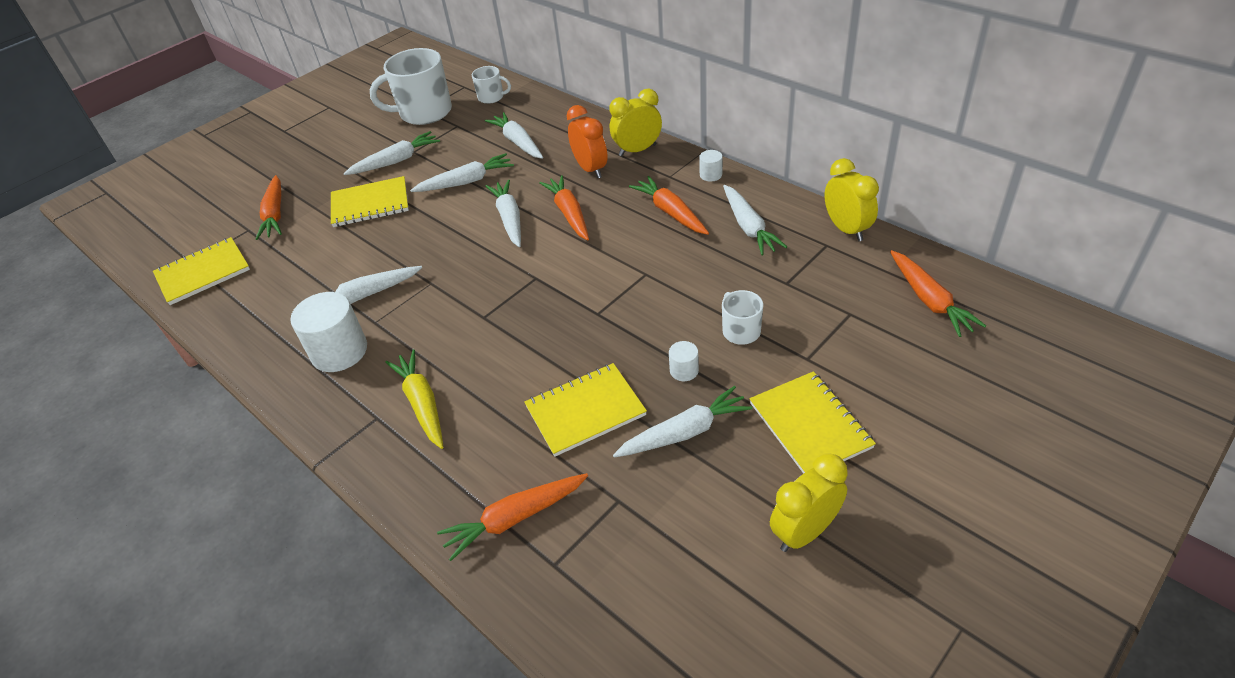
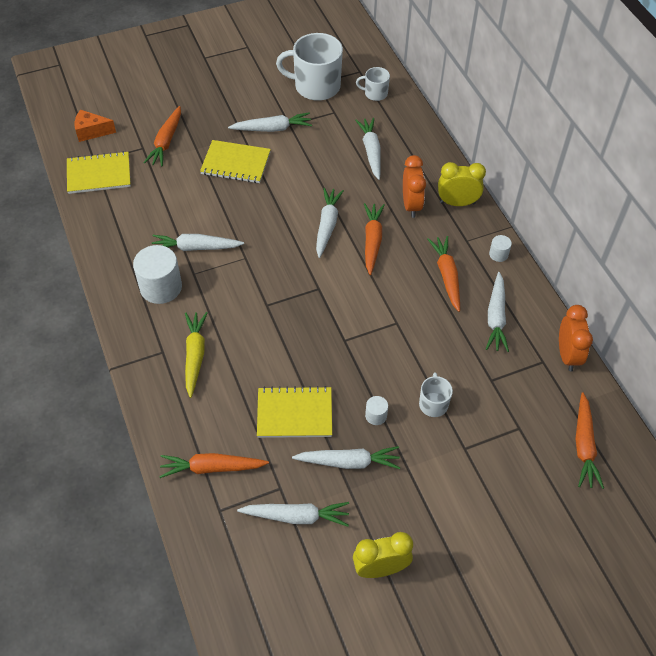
camera: 20 degrees right, 10 degrees up
(175, 237) = (91, 132): none -> orange cheese
(466, 182) = (313, 174): white carrot -> white carrot (296, 516)
(491, 97) = (375, 93): white mug -> white mug turned 150 degrees clockwise
(810, 425) = (433, 498): yellow notebook -> none
(846, 229) = (567, 355): yellow clock -> orange clock

